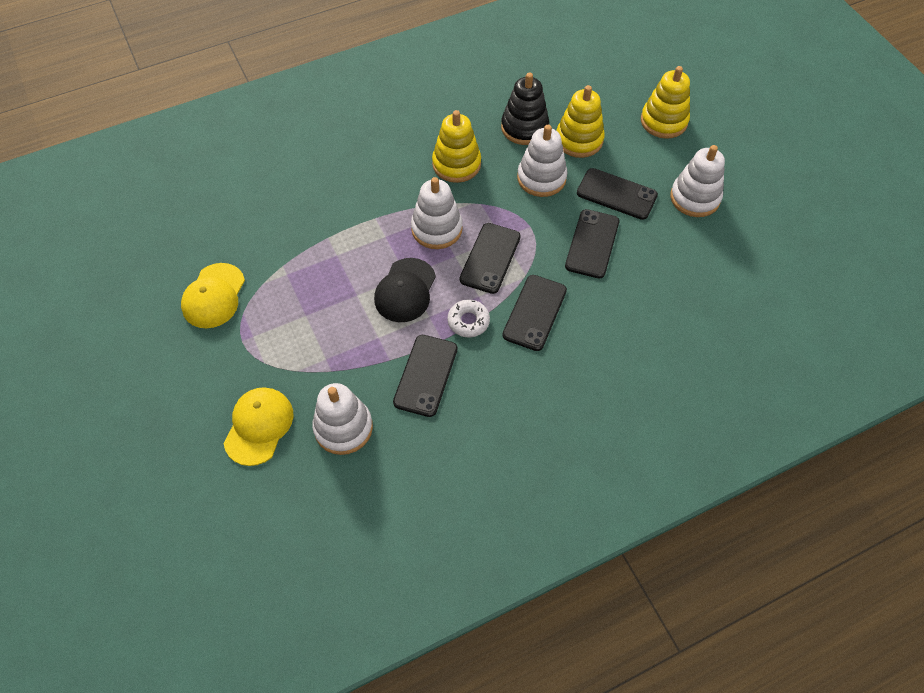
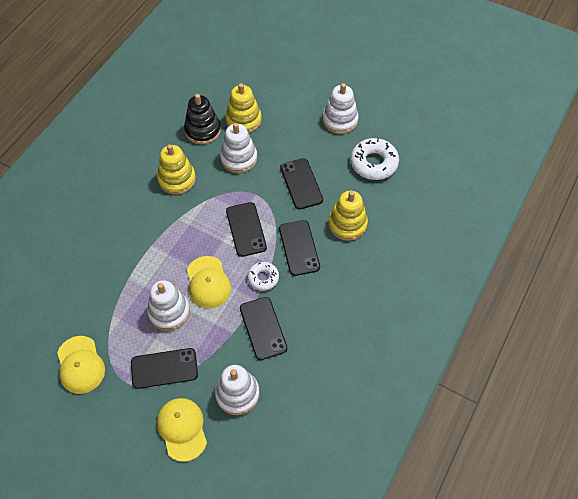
camera: 35 degrees left, 0 degrees up
(405, 290) = (208, 282): black cap -> yellow cap
(436, 229) = (197, 230): white stacking toy -> white stacking toy (169, 312)
(616, 194) = (292, 143): black phone -> black phone (164, 368)
(663, 121) = (286, 80): yellow stacking toy -> yellow stacking toy (347, 224)
(700, 268) = (374, 163): none -> white donut

